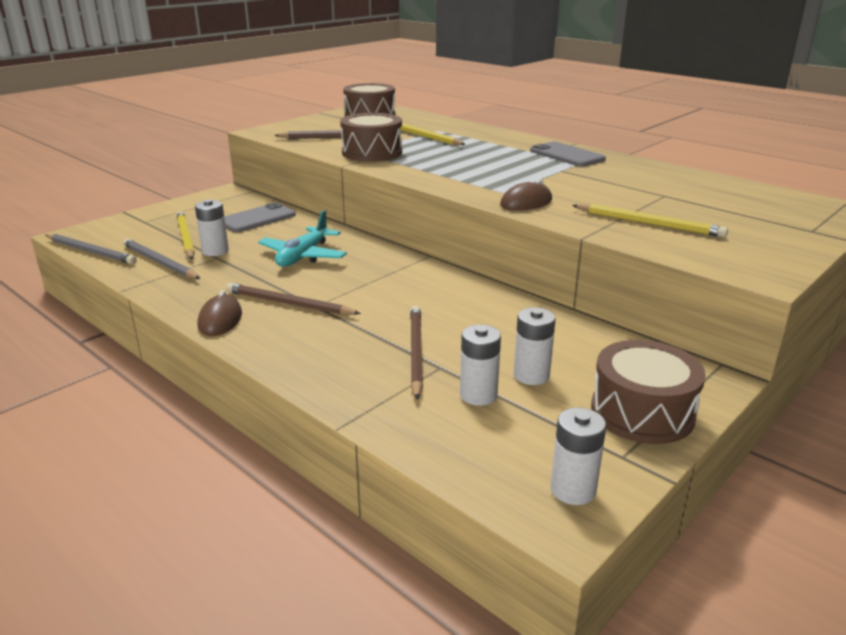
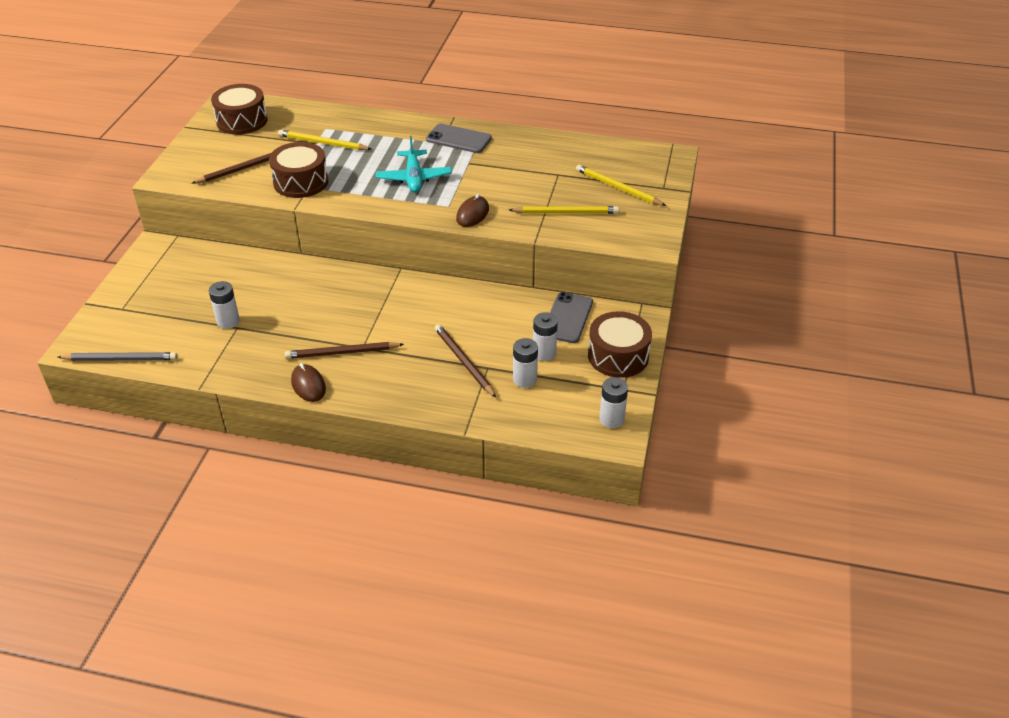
camera: 30 degrees left, 15 degrees up
(159, 262) = (196, 349): grey pencil -> none
(185, 238) = (185, 315): yellow pencil -> yellow pencil (618, 188)
(257, 218) = (221, 272): grey phone -> grey phone (567, 318)
(303, 256) = (305, 302): turquoise plane -> turquoise plane (414, 178)

